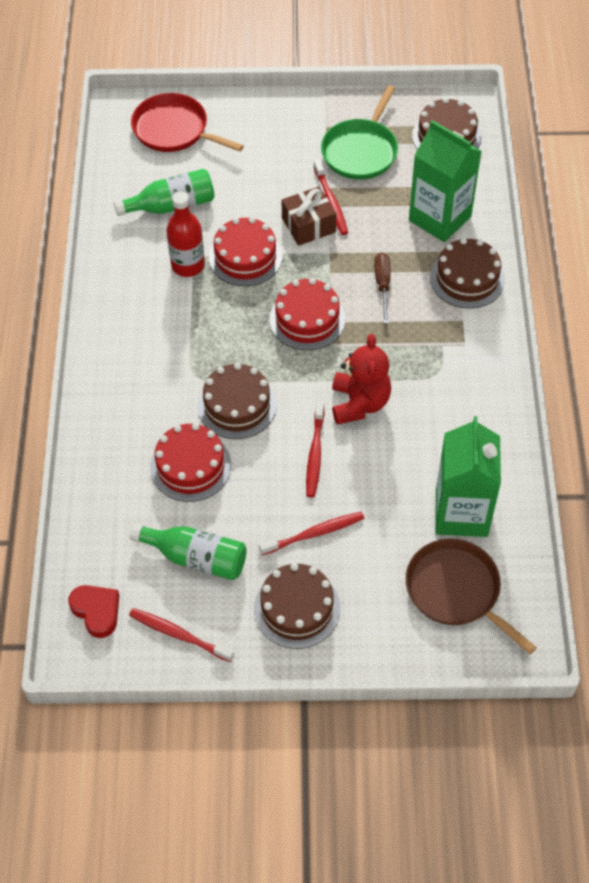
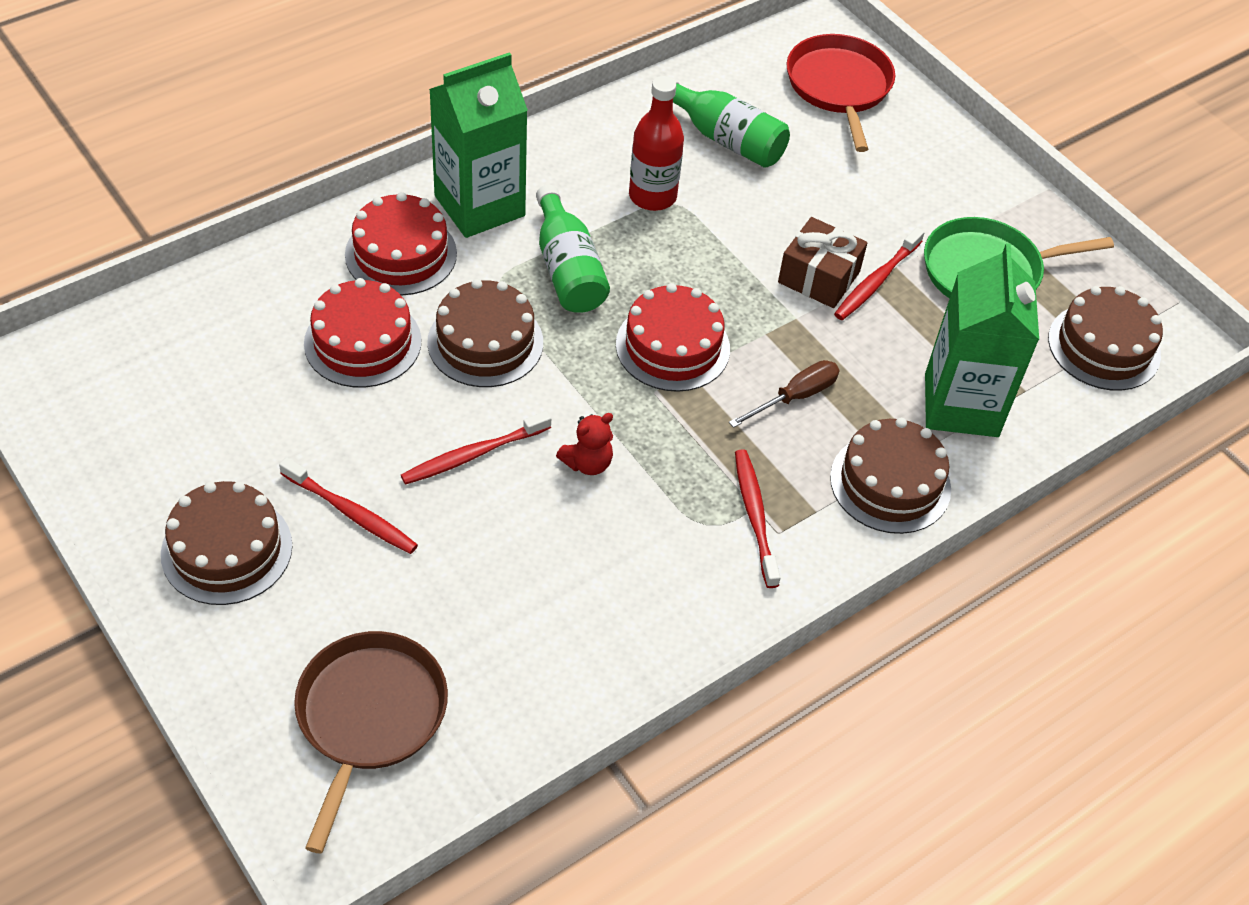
camera: 50 degrees right, 5 degrees down
(96, 611) = (99, 357): red heart -> none
(178, 634) = (114, 449): red toothbrush -> red toothbrush (755, 516)
(196, 558) = (234, 412): green bottle -> green bottle (568, 269)
(245, 257) = (713, 242): red cake -> red cake (401, 254)
(359, 403) = (587, 463): red teddy bear -> red teddy bear, size x0.56
(461, 513) = (499, 662): green carton -> green carton (479, 206)

